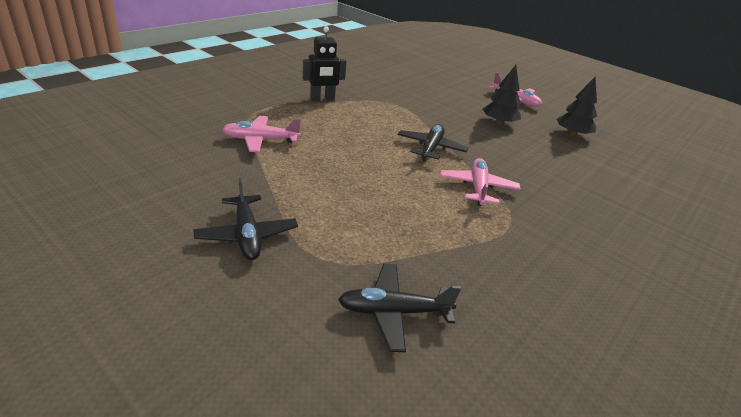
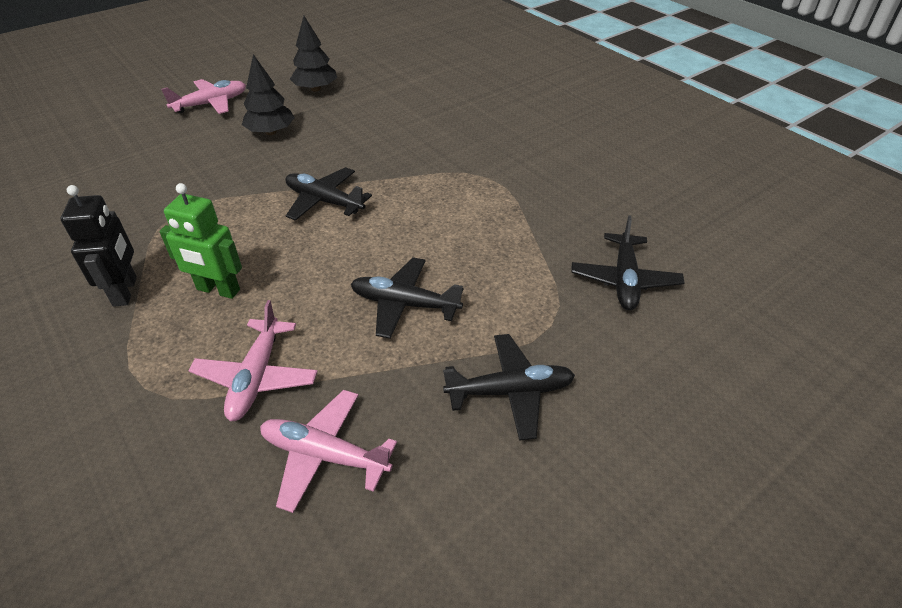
camera: 75 degrees left, 10 degrees up
(329, 122) = (218, 290): none -> green robot
(331, 186) = (404, 304): none -> black plane
(478, 188) = (421, 183): pink plane -> pink plane (325, 455)

